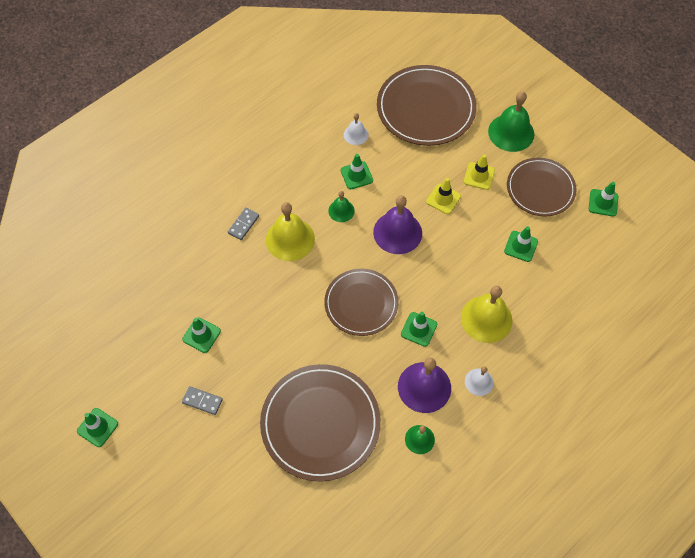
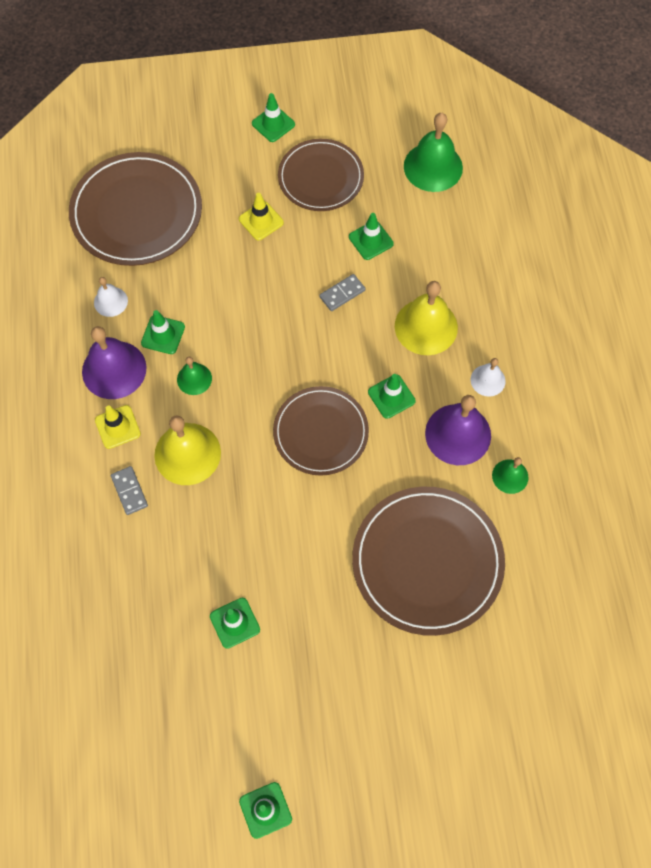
camera: 55 degrees left, 5 degrees up
(202, 401) = (316, 670): grey domino -> grey domino (342, 293)
(397, 232) = (265, 341): purple bell -> purple bell (114, 369)
(443, 199) = (261, 272): yellow traffic cone -> yellow traffic cone (117, 427)
(511, 132) = (234, 156): green bell -> green bell (433, 167)
(603, 203) = (380, 136): green traffic cone -> green traffic cone (273, 124)

